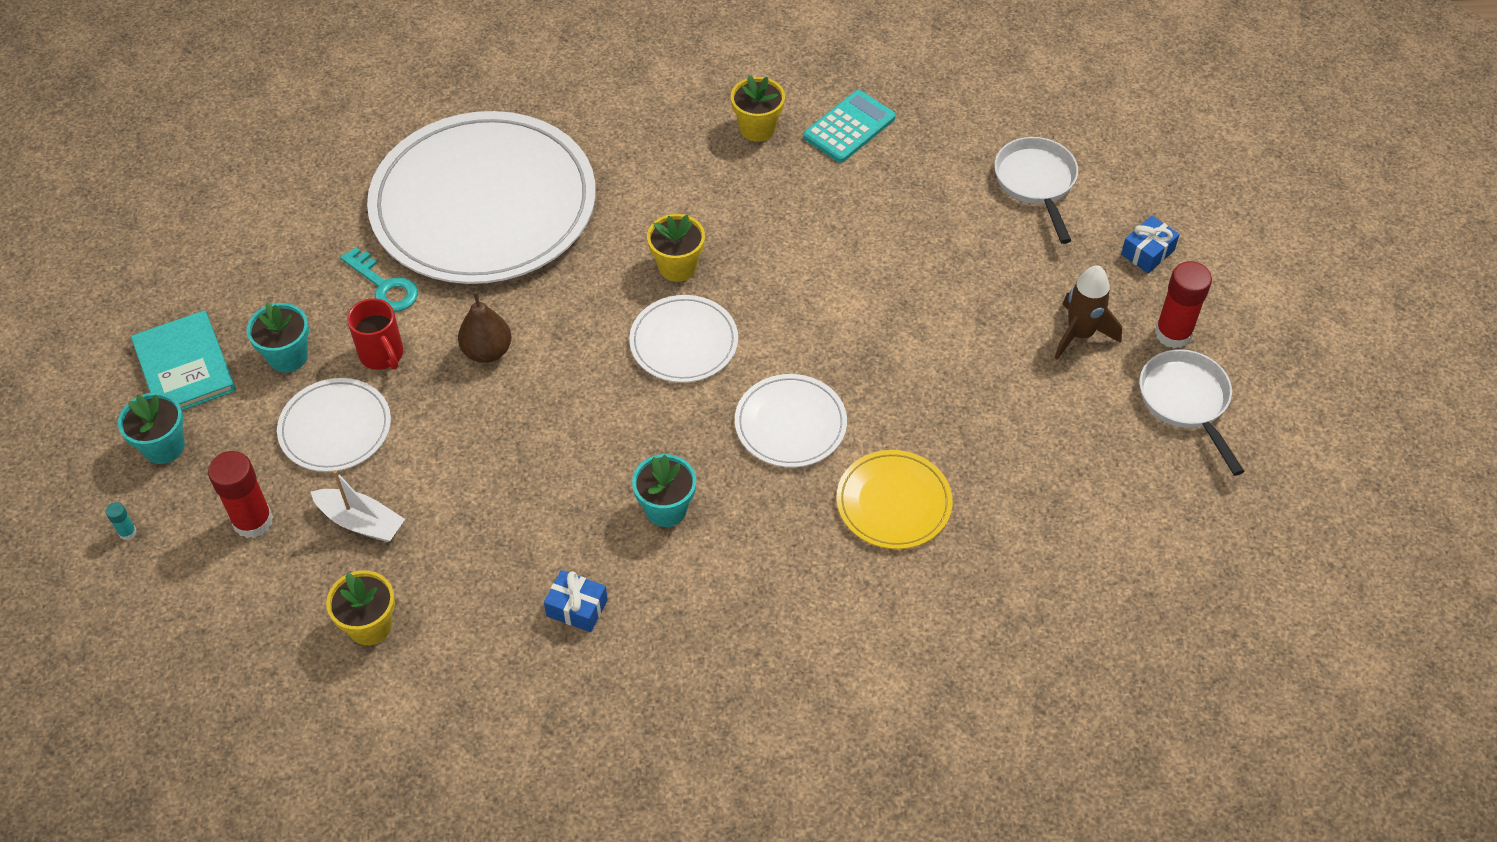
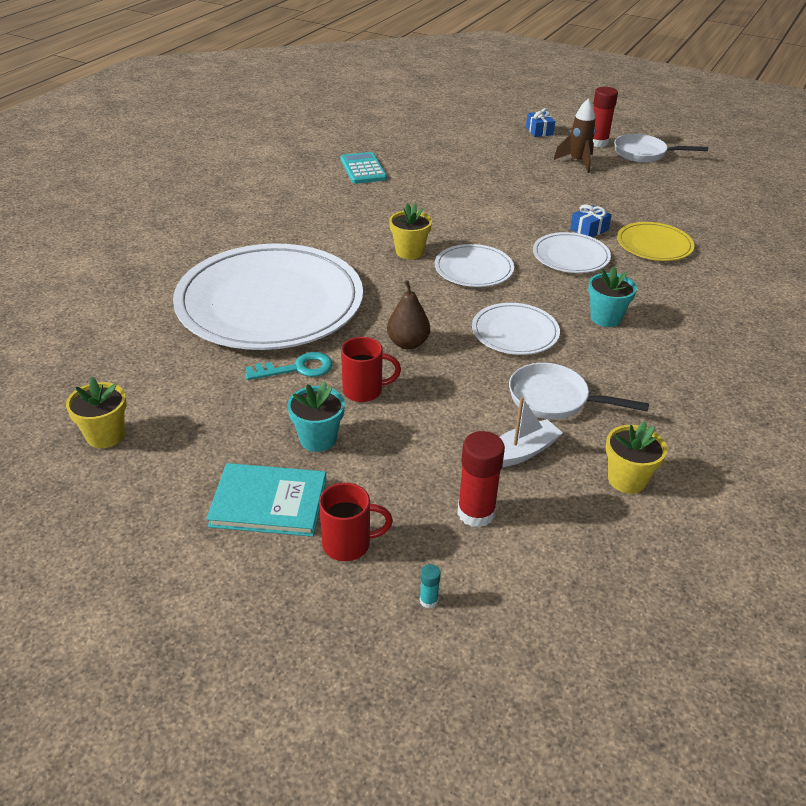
camera: 60 degrees left, 15 degrees down
(164, 447) = (348, 544): turquoise flower pot -> red mug
(335, 428) = (415, 437): white plate -> white plate (515, 332)
(577, 608) = (666, 378): blue gift -> blue gift (589, 229)
(757, 128) = (328, 193): yellow flower pot -> yellow flower pot (105, 435)
(1036, 183) = (464, 139): white pan -> white pan (554, 399)

